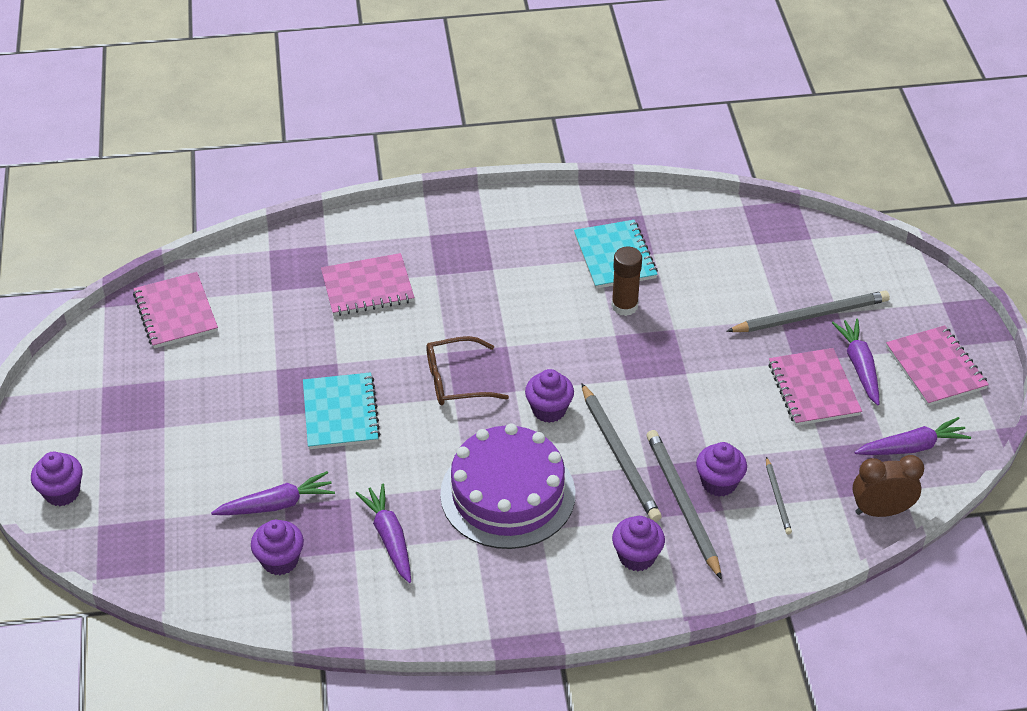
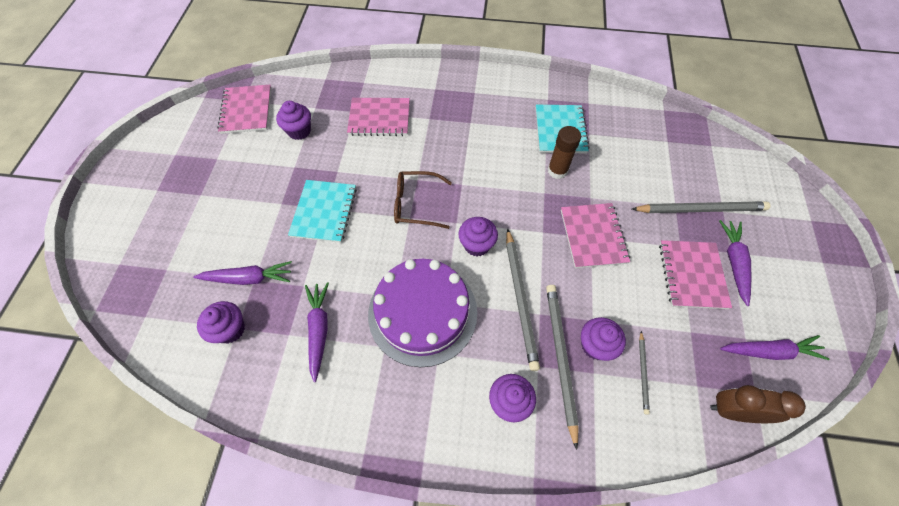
camera: 15 degrees right, 15 degrees up
(62, 492) = (108, 231): purple cupcake -> purple cupcake (299, 131)
(935, 368) = (799, 279): pink notebook -> pink notebook (593, 236)

